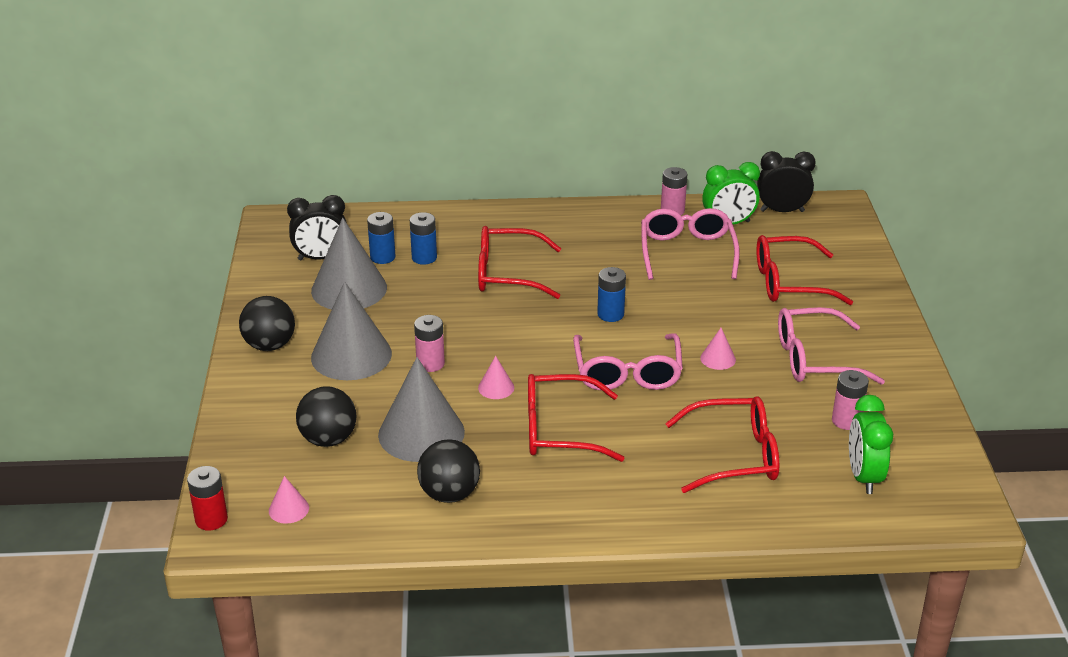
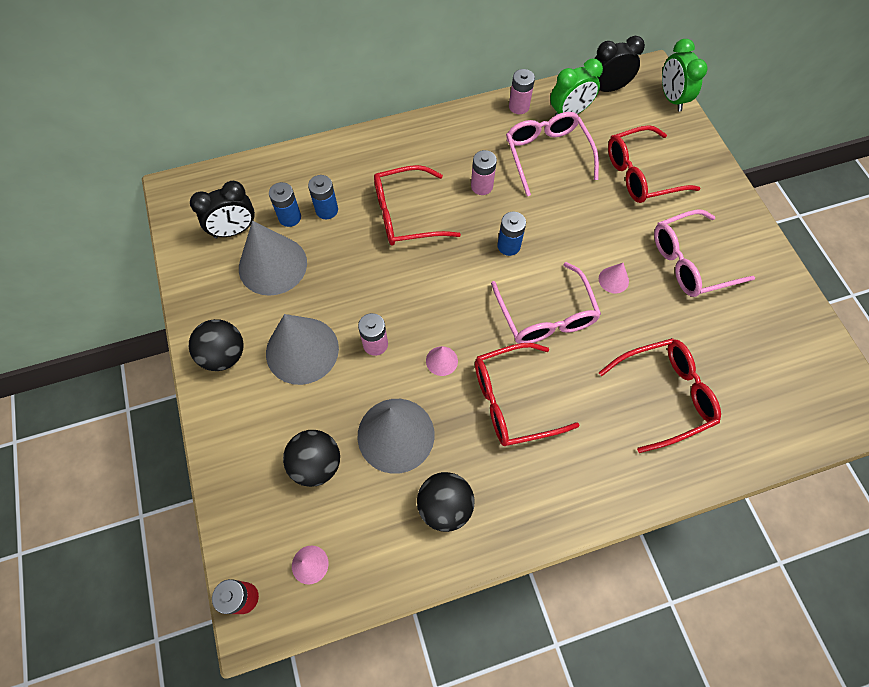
camera: 15 degrees left, 30 degrees up
(846, 421) = (738, 330): pink battery -> pink battery (481, 186)
(863, 477) = (772, 394): green clock -> green clock (671, 99)

